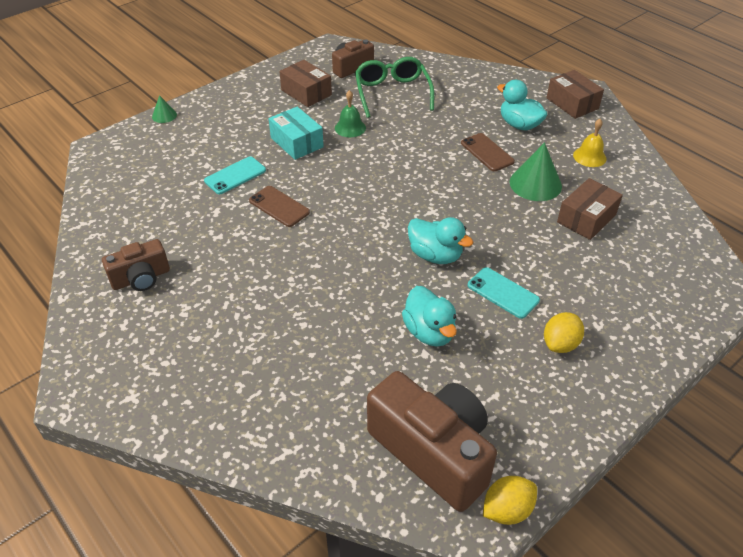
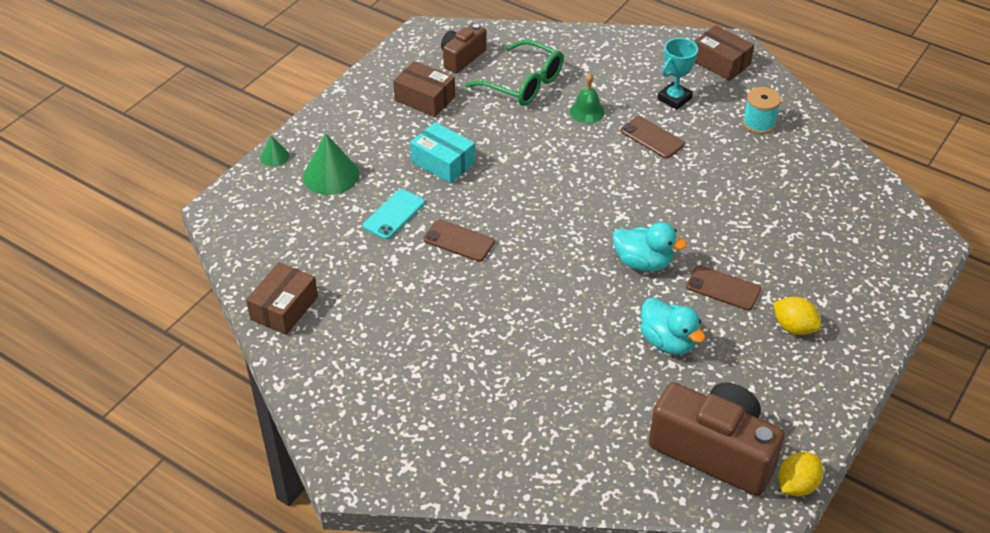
camera: 15 degrees left, 0 degrees up
(141, 278) = (352, 347): brown camera -> none
(350, 128) = (494, 134): green bell -> green bell (587, 111)
(392, 93) = (522, 83): green glasses -> green glasses turned 150 degrees clockwise
(503, 293) = (723, 288): turquoise phone -> brown phone
(519, 125) = (674, 98): turquoise duck -> turquoise trophy
(535, 184) = (714, 165): green cone -> green cone (331, 175)
(560, 344) = (794, 327): yellow lemon -> yellow lemon turned 75 degrees counterclockwise
(586, 218) = (777, 194): brown box -> brown box (284, 308)
(589, 156) = (759, 123): yellow bell -> turquoise spool

